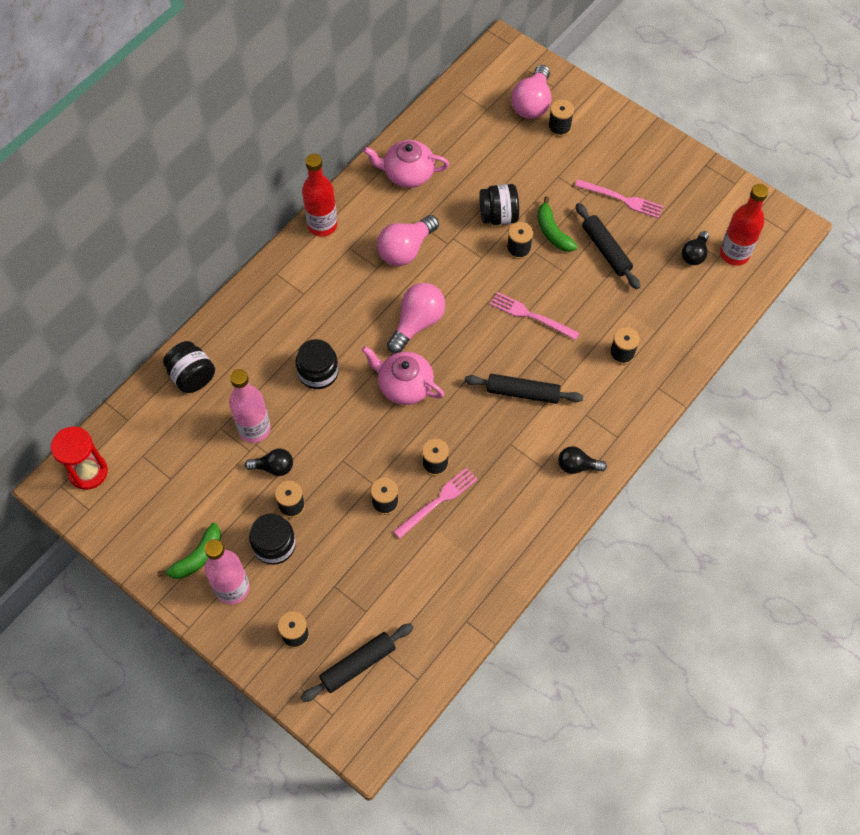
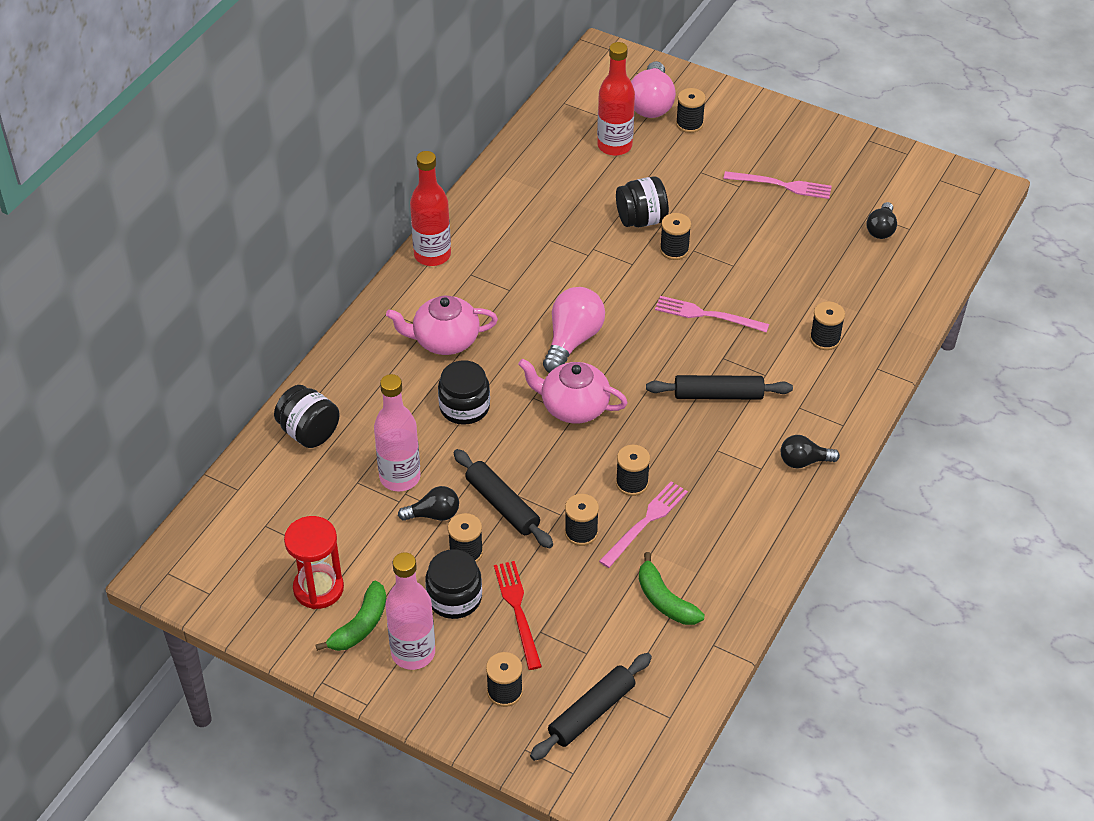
camera: 10 degrees left, 15 degrees down
(88, 472) = (200, 552): red hourglass -> red hourglass (318, 588)
(320, 565) = (518, 611): none -> red fork
(405, 250) = (539, 267): pink light bulb -> none
(408, 174) = (522, 191): pink teapot -> pink teapot (445, 340)
(552, 232) = (709, 227): green banana -> green banana (664, 600)
(606, 250) = (777, 238): black rolling pin -> black rolling pin (502, 505)
(734, 254) = (927, 223): red bottle -> red bottle (614, 146)

